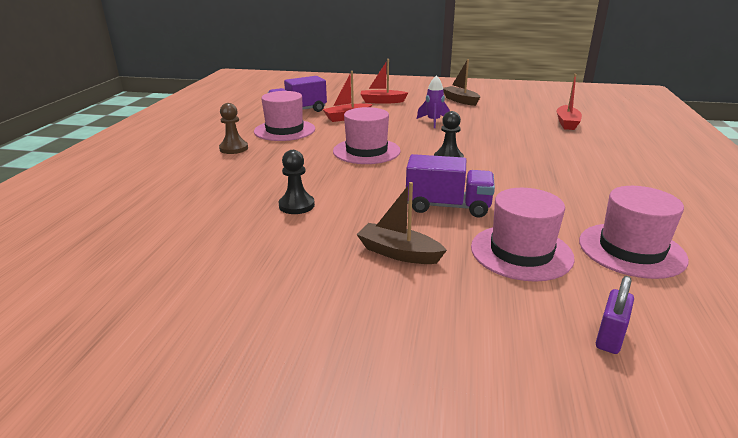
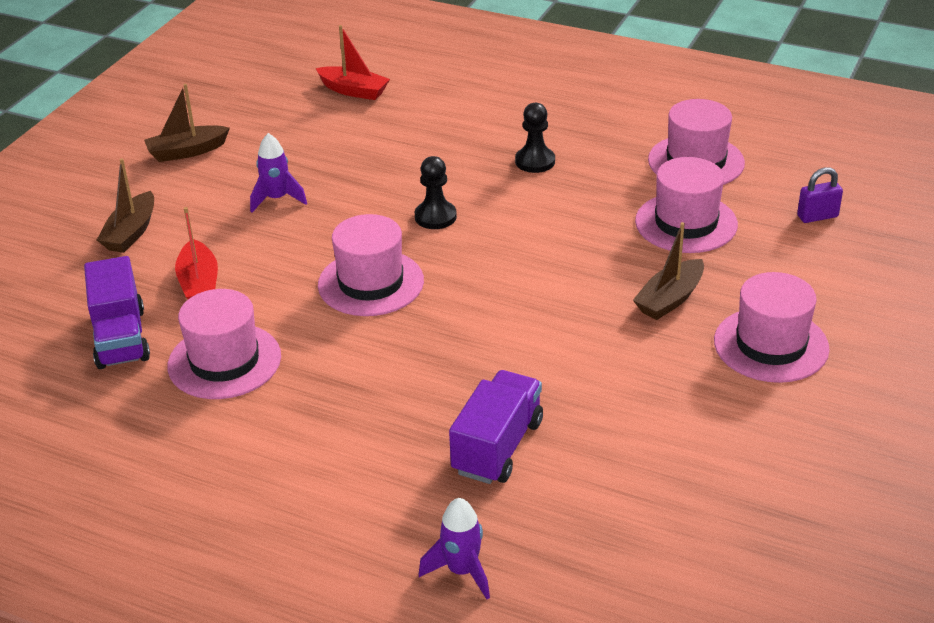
camera: 75 degrees left, 10 degrees up
(96, 205) = (462, 571): none -> purple rocket
(234, 148) = (286, 424): brown pawn -> none
(296, 205) = (533, 364): black pawn -> black pawn (535, 161)
(350, 315) = (771, 345): none -> pink hat
(382, 101) = (131, 233): red boat -> brown boat
(448, 206) = (575, 246): purple truck -> purple truck (497, 447)
(609, 338) = (817, 216): purple padlock -> purple padlock turned 60 degrees counterclockwise

